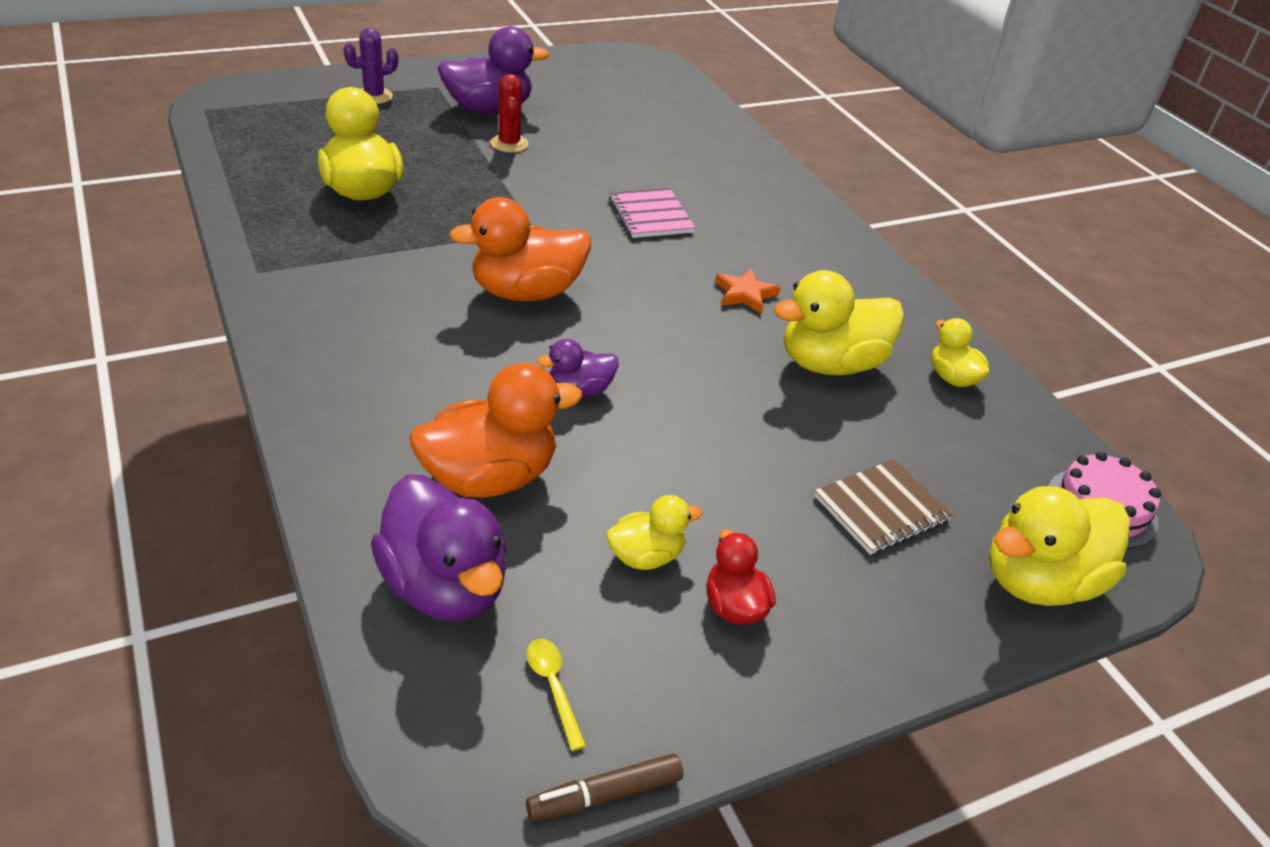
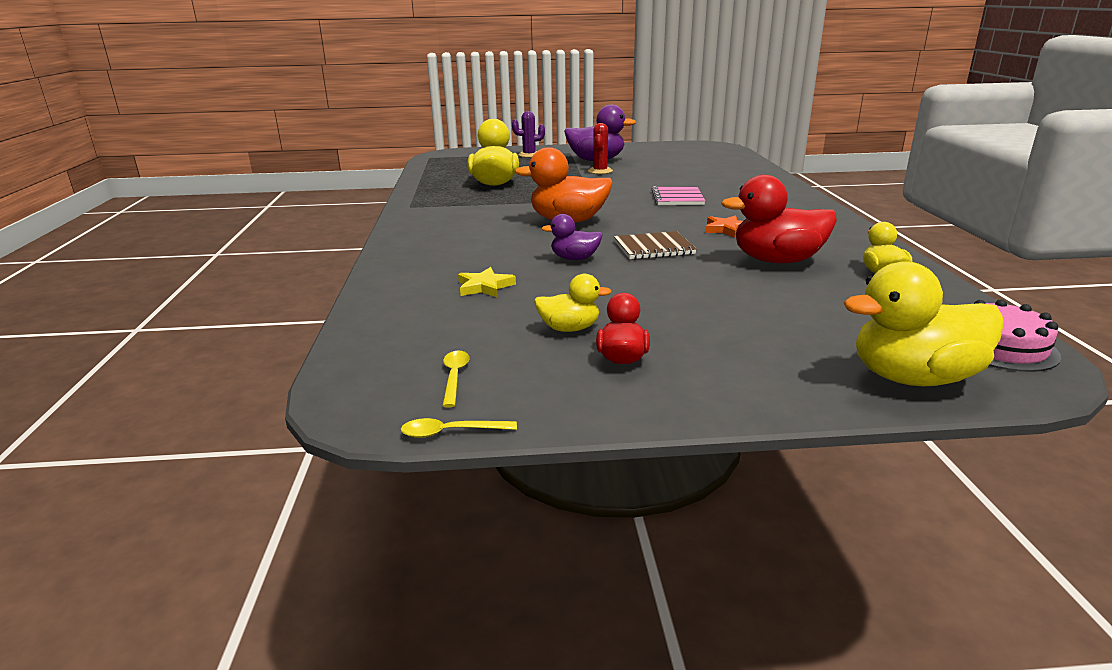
camera: 25 degrees right, 15 degrees down
(445, 586) = (417, 326): purple duck -> none
(489, 477) = (485, 286): orange duck -> yellow star
(605, 795) = (451, 432): brown marker -> yellow spoon
(830, 364) = (777, 261): yellow duck -> red duck
(881, 509) = (780, 327): brown notebook -> brown notebook (653, 248)

